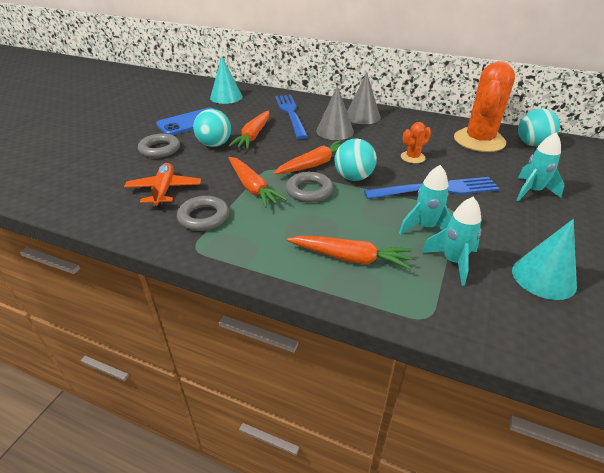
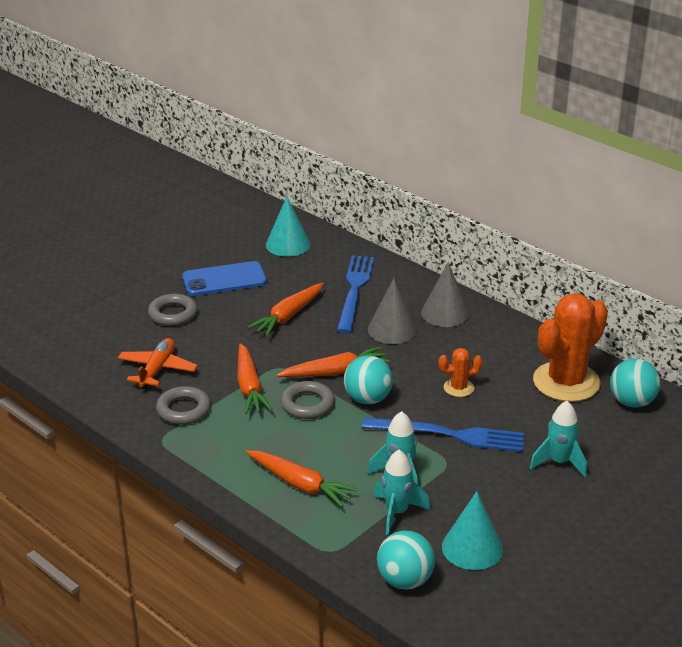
camera: 20 degrees right, 5 degrees down
(214, 144) = (237, 320): turquoise ball -> turquoise ball (405, 580)

